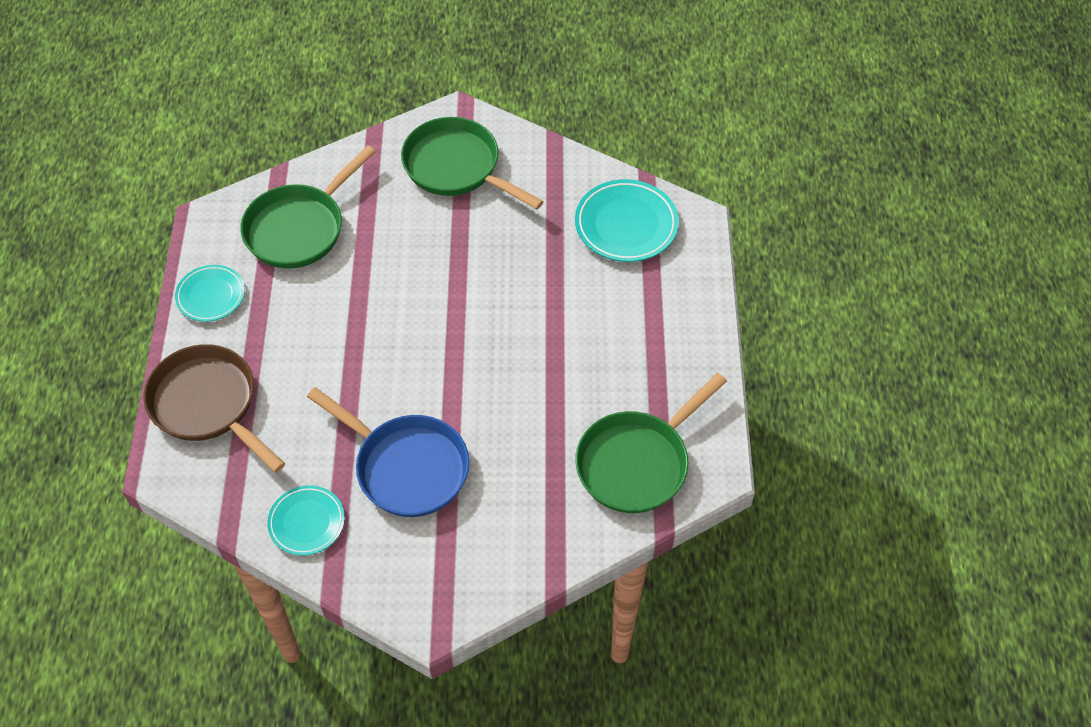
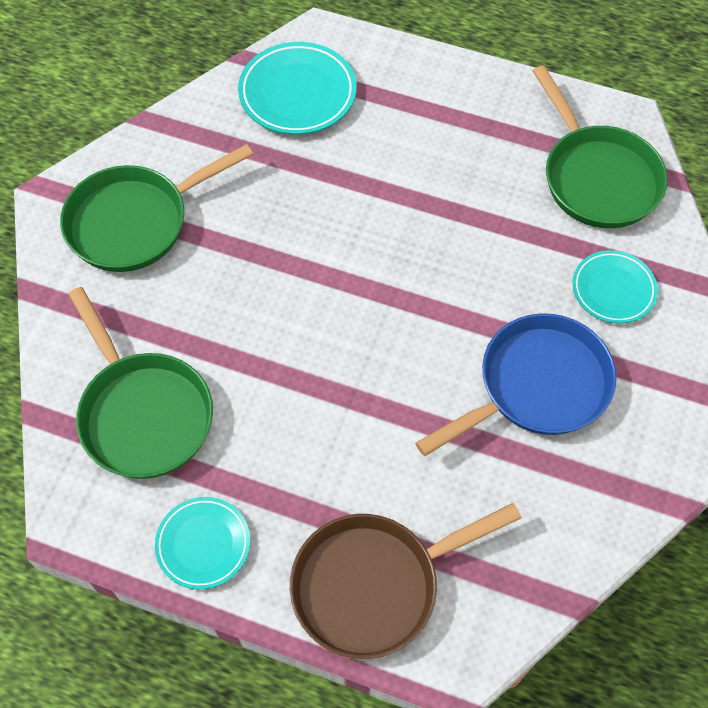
camera: 70 degrees left, 5 degrees up
(307, 522) = (579, 509): turquoise plate -> turquoise plate (613, 289)

